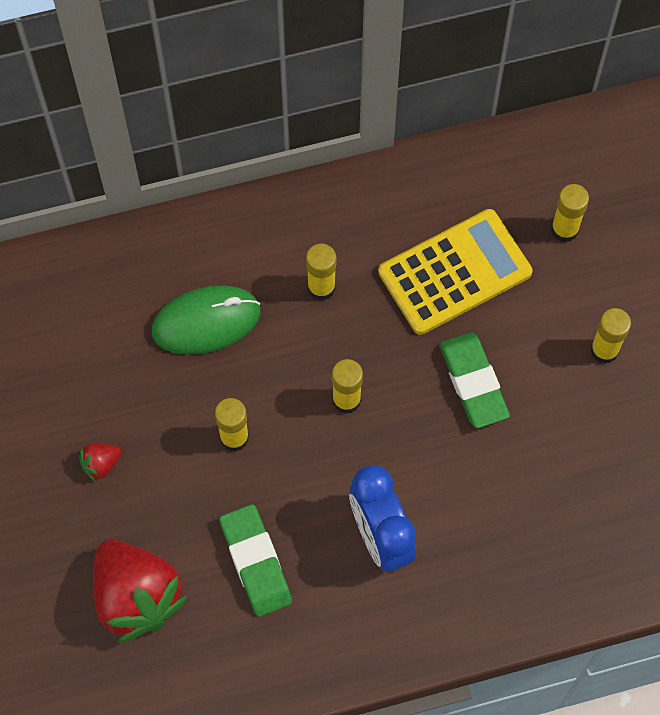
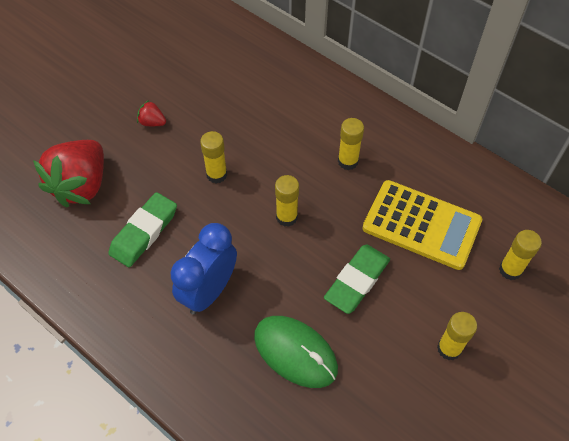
camera: 55 degrees right, 10 degrees down
(206, 322) = (278, 120): green mouse -> green mouse (295, 352)

